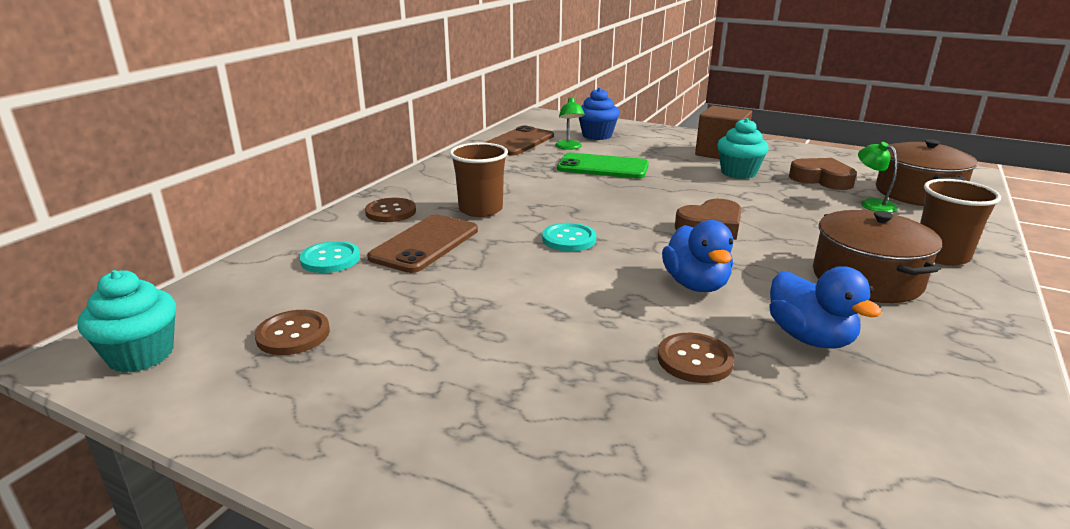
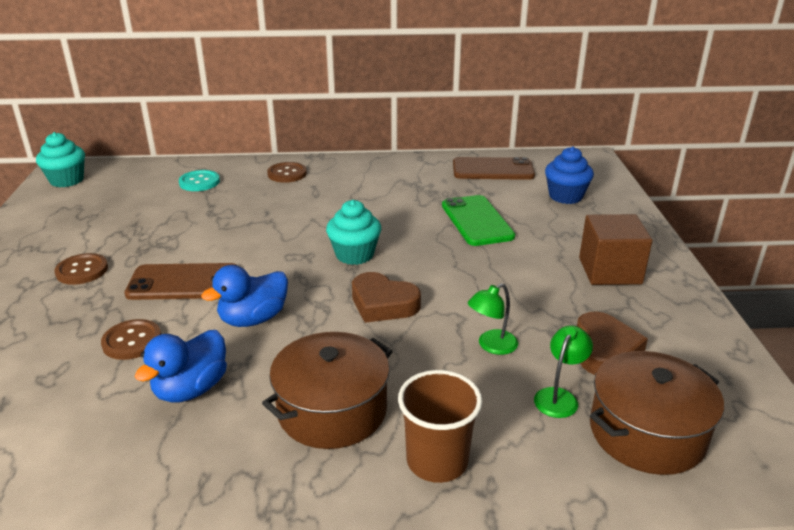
camera: 60 degrees right, 5 degrees up
(293, 334) = (103, 206): brown button -> brown button (82, 270)
(425, 244) = (244, 201): brown phone -> brown phone (183, 282)
(480, 210) = (321, 200): brown cup -> none
(569, 147) = (510, 193): green lamp -> green lamp (491, 346)
(569, 239) = (296, 247): turquoise button -> none
(738, 173) = (555, 293): turquoise cupcake -> turquoise cupcake (354, 255)

